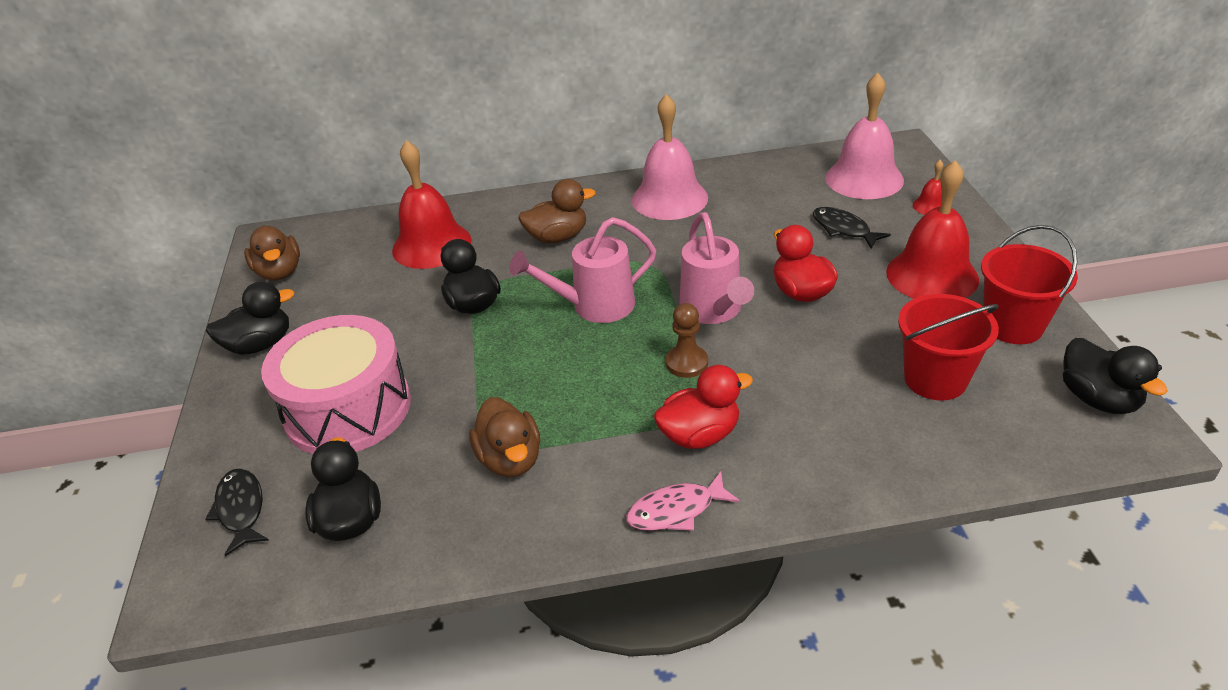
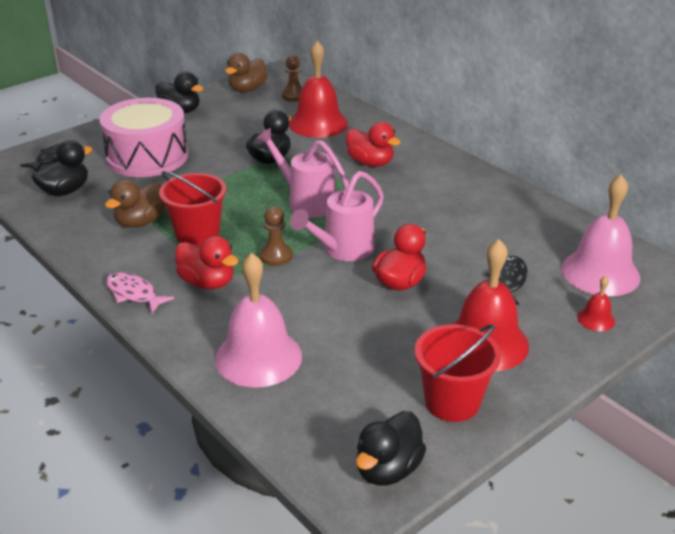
camera: 55 degrees right, 5 degrees down
(344, 242) = (294, 96): none -> brown pawn
(557, 237) = (370, 163): brown duck -> red duck
(669, 198) = (465, 190): pink bell -> pink bell (258, 357)
(935, 379) = (345, 373): red bucket -> red bucket (197, 235)

